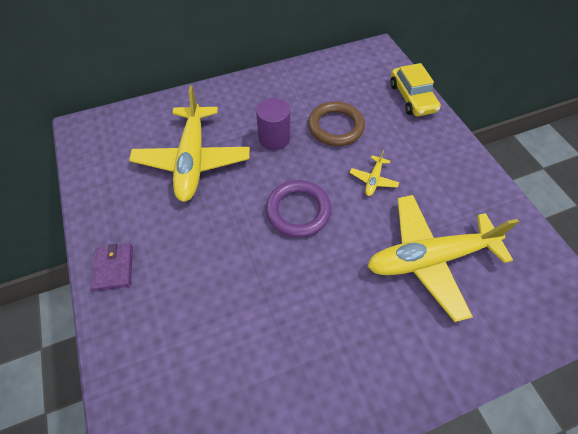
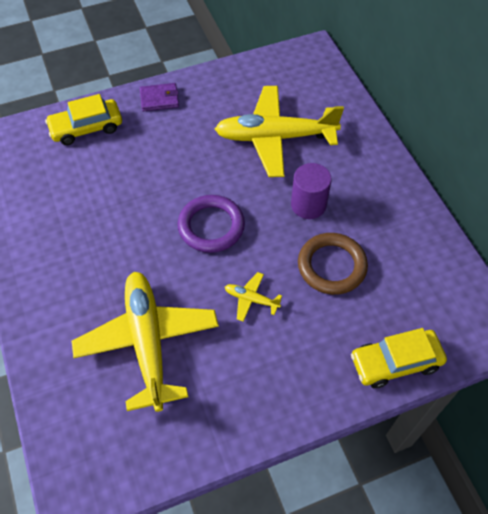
camera: 90 degrees right, 0 degrees up
(144, 353) = (86, 128): none -> yellow car

